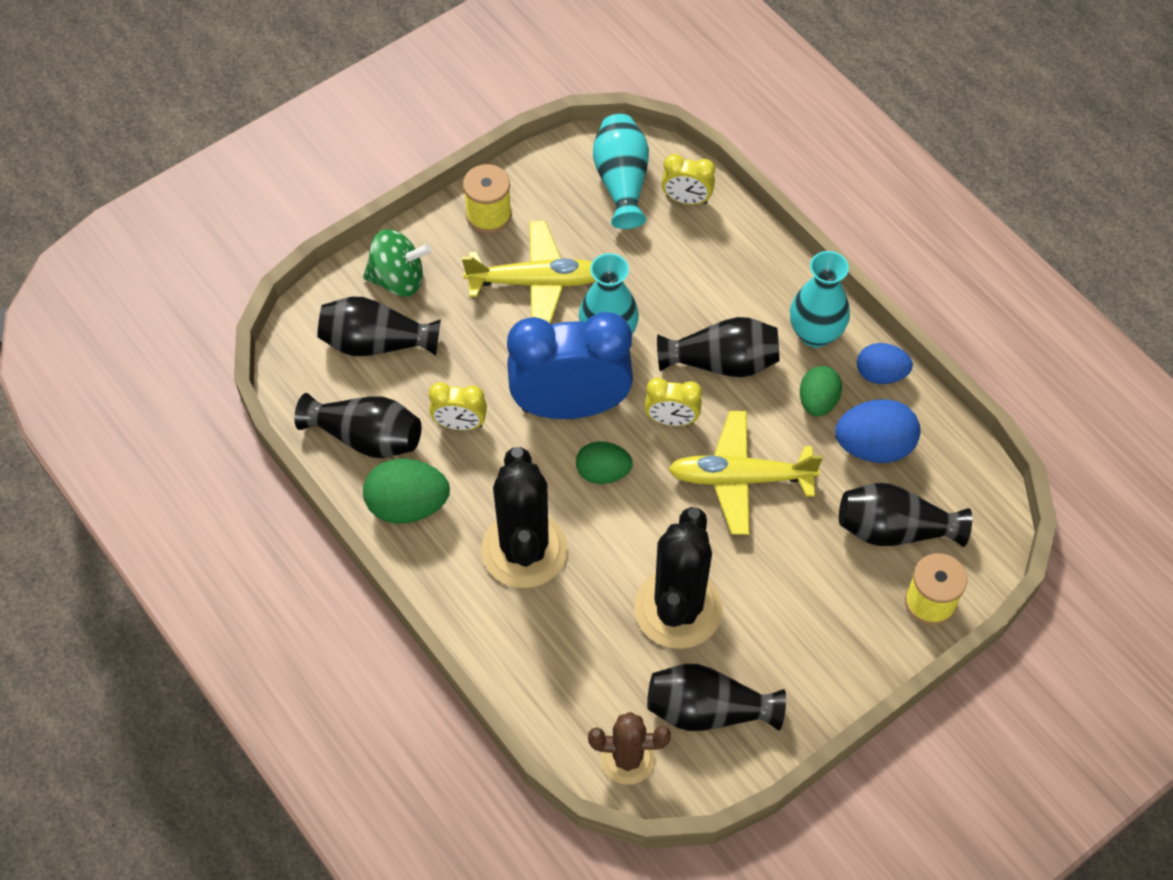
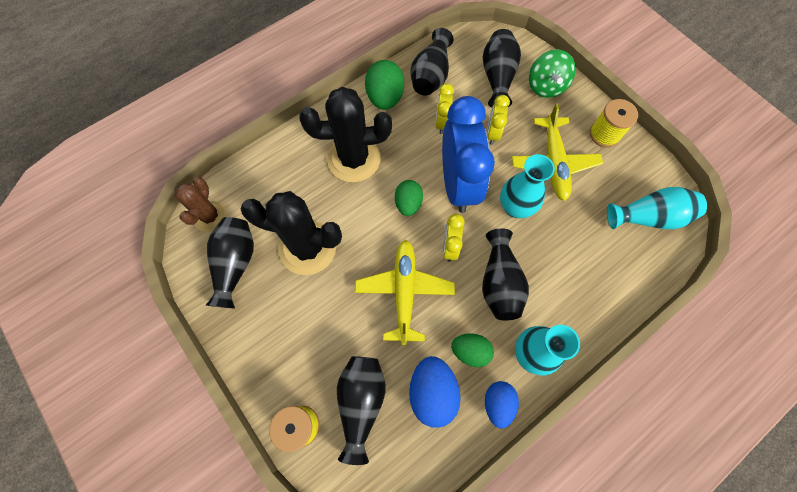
camera: 90 degrees right, 10 degrees up
(686, 200) = (641, 262): yellow clock -> yellow clock (492, 133)

